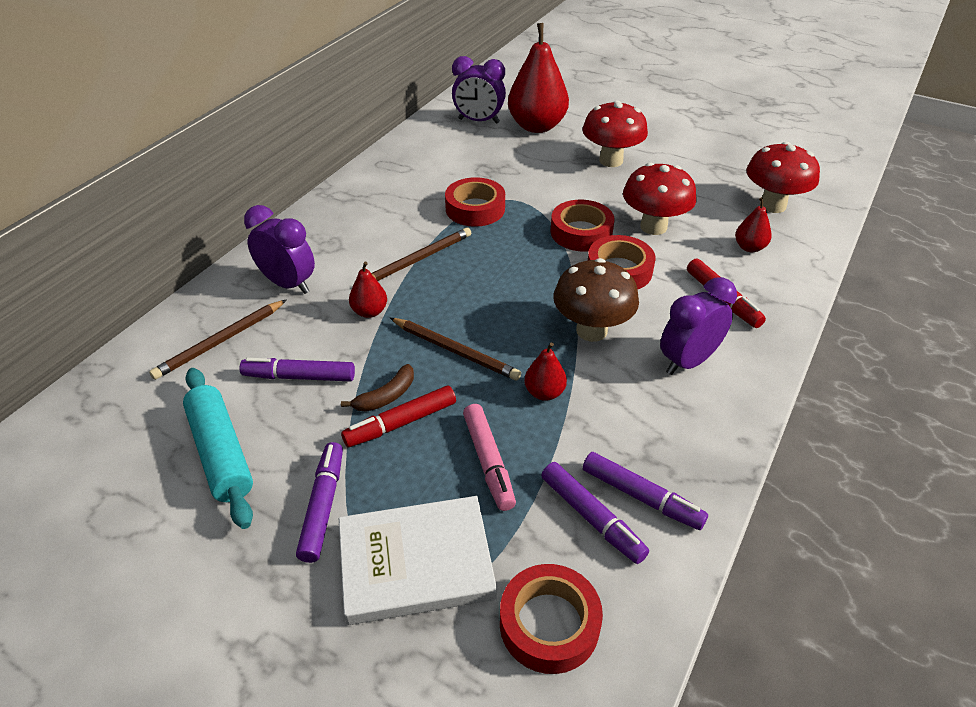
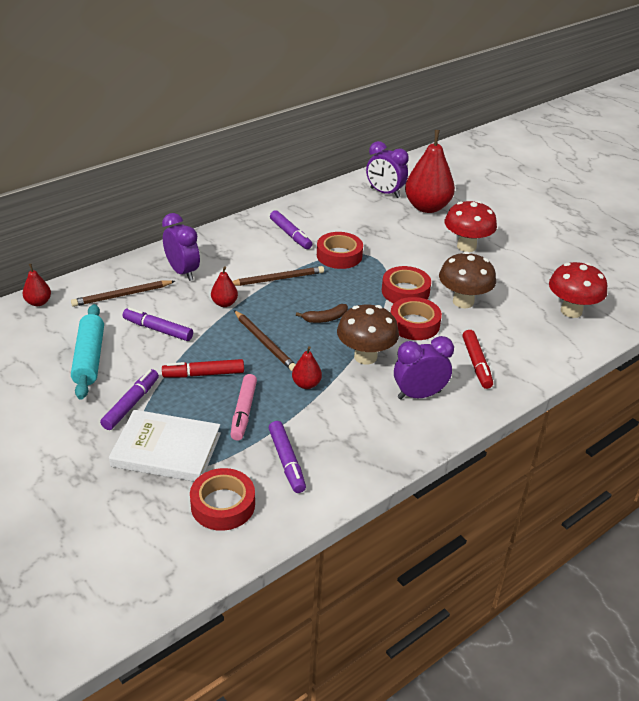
camera: 20 degrees right, 5 degrees down
(386, 396) = (204, 356): brown banana -> brown banana (325, 318)
(641, 497) = (326, 461): purple marker -> purple marker (290, 235)
(653, 227) = (463, 302): red mushroom -> brown mushroom
(749, 247) = (526, 335): red pear -> red pear (38, 302)

